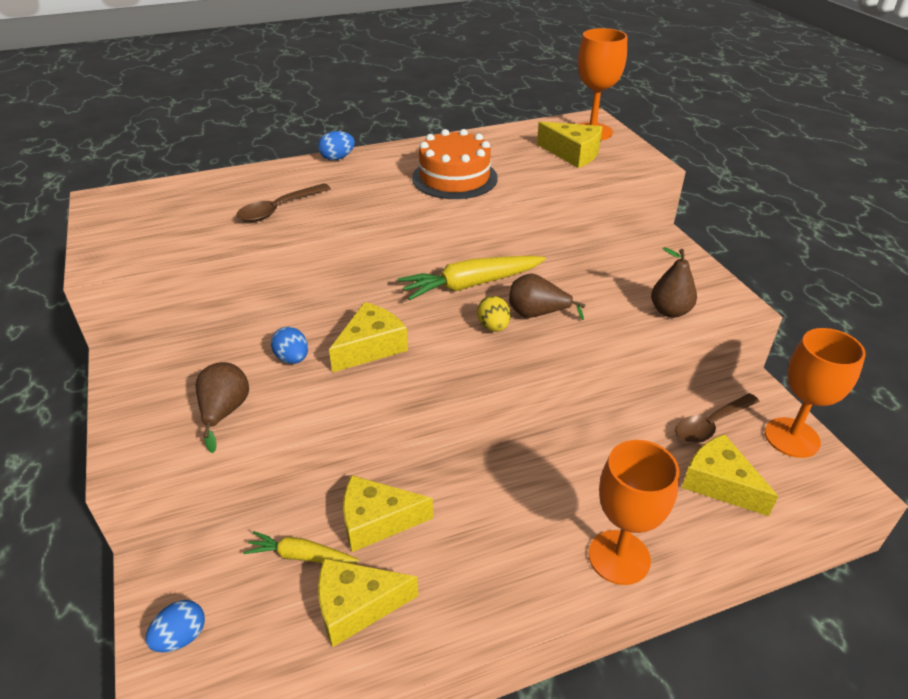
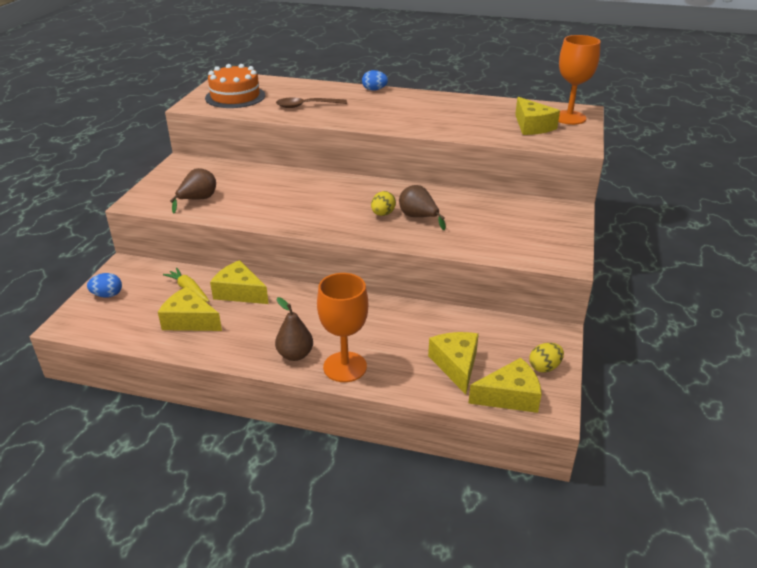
camera: 35 degrees right, 5 degrees down
(292, 358) = (256, 189): blue egg -> none
(371, 347) = (302, 199): yellow cheese -> yellow cheese (510, 396)
(454, 178) = (430, 118): orange cake -> orange cake (235, 96)
(471, 285) = (399, 190): yellow carrot -> none
(670, 311) = (510, 247): brown pear -> brown pear (295, 355)
(711, 425) = (494, 336): brown spoon -> none
(792, 437) = (544, 367): orange goblet -> yellow egg

